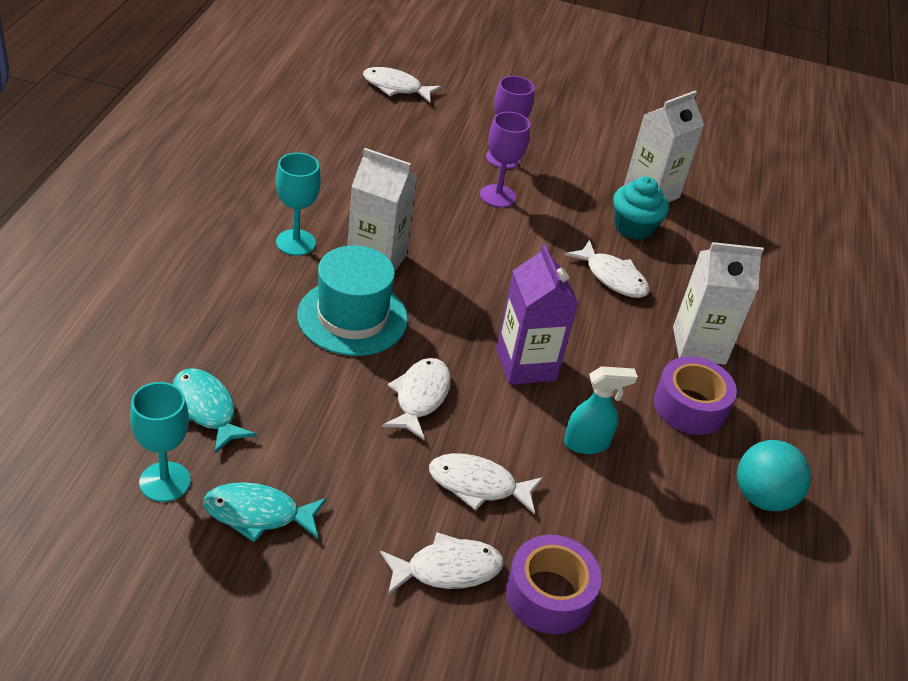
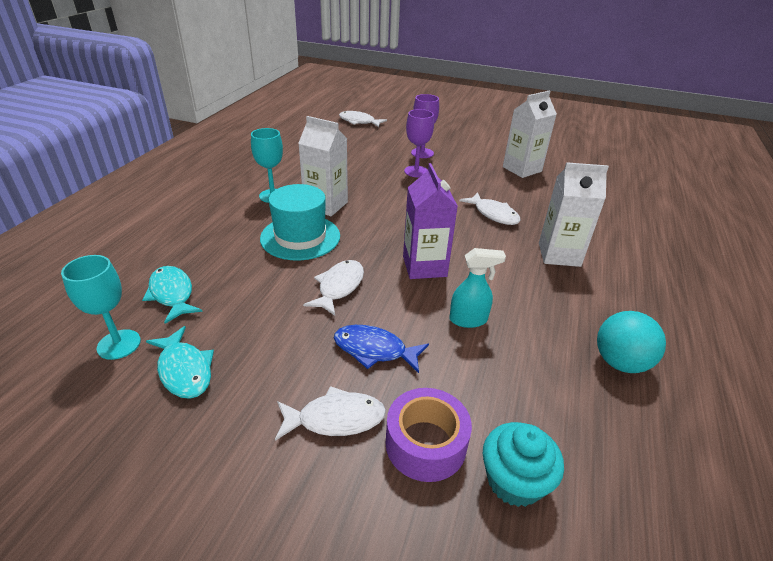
camera: 10 degrees right, 5 degrees down
(258, 514) = (184, 370): turquoise fish -> turquoise fish turned 135 degrees counterclockwise
(478, 485) = (374, 350): white fish -> blue fish
(633, 227) = (509, 187): turquoise cupcake -> turquoise cupcake (514, 481)
(690, 406) = (553, 294): purple tape -> none

